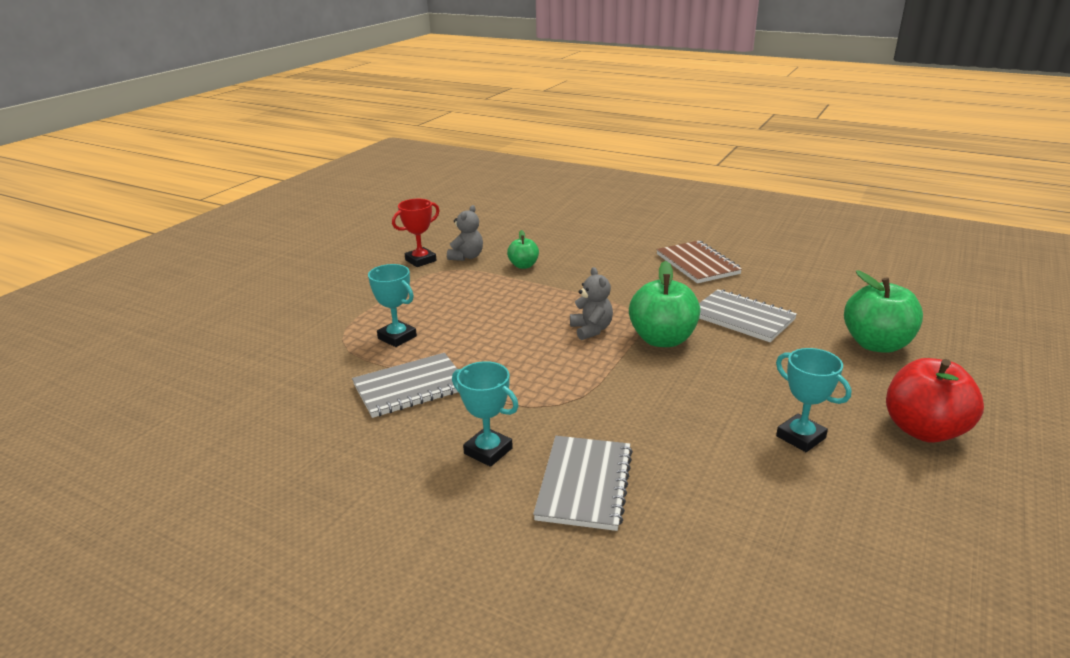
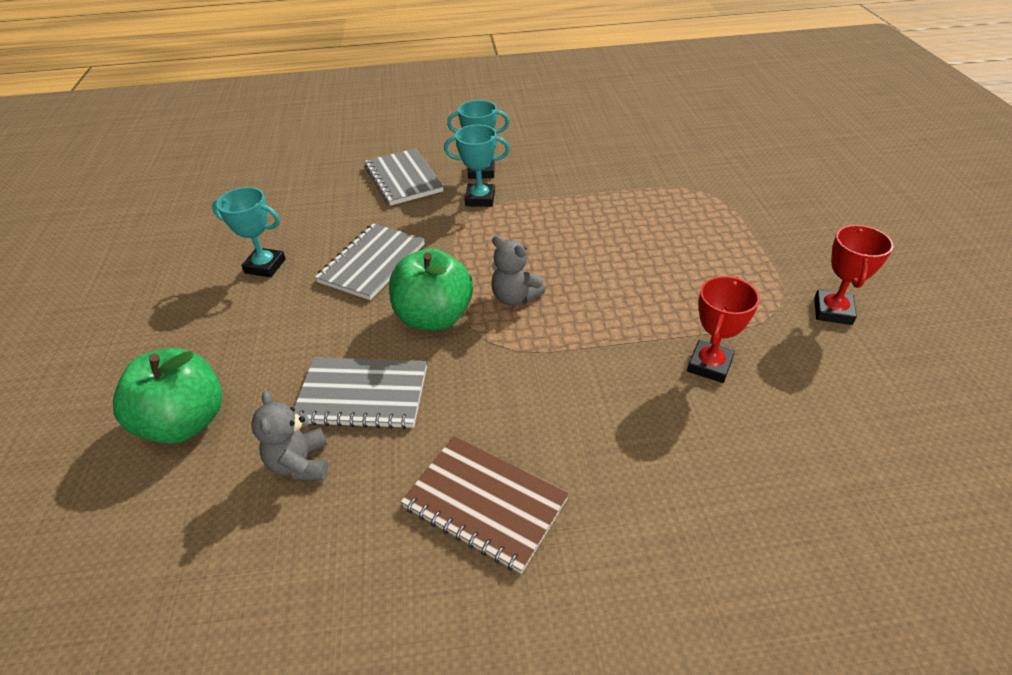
camera: 145 degrees right, 15 degrees up
(397, 337) = (669, 212): turquoise trophy -> turquoise trophy (480, 199)
(410, 387) = (589, 183): grey notebook -> grey notebook (372, 263)
(466, 257) = (798, 346): grey teddy bear -> grey teddy bear (300, 463)
(523, 265) = (709, 365): green apple -> red trophy
(923, 430) = (155, 315): red apple -> none

